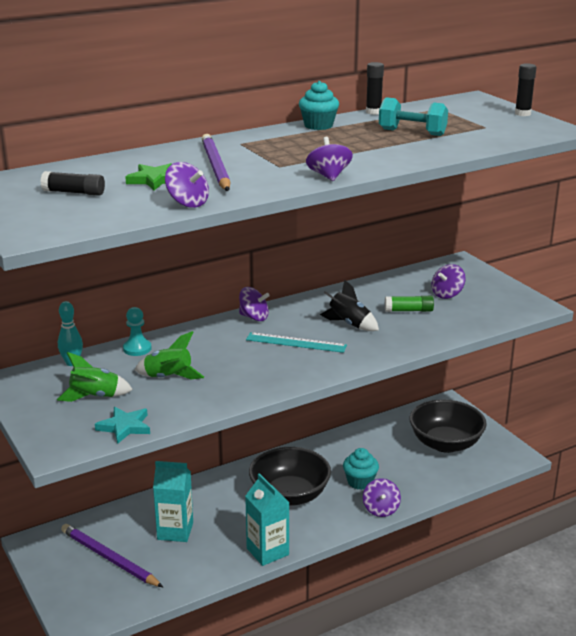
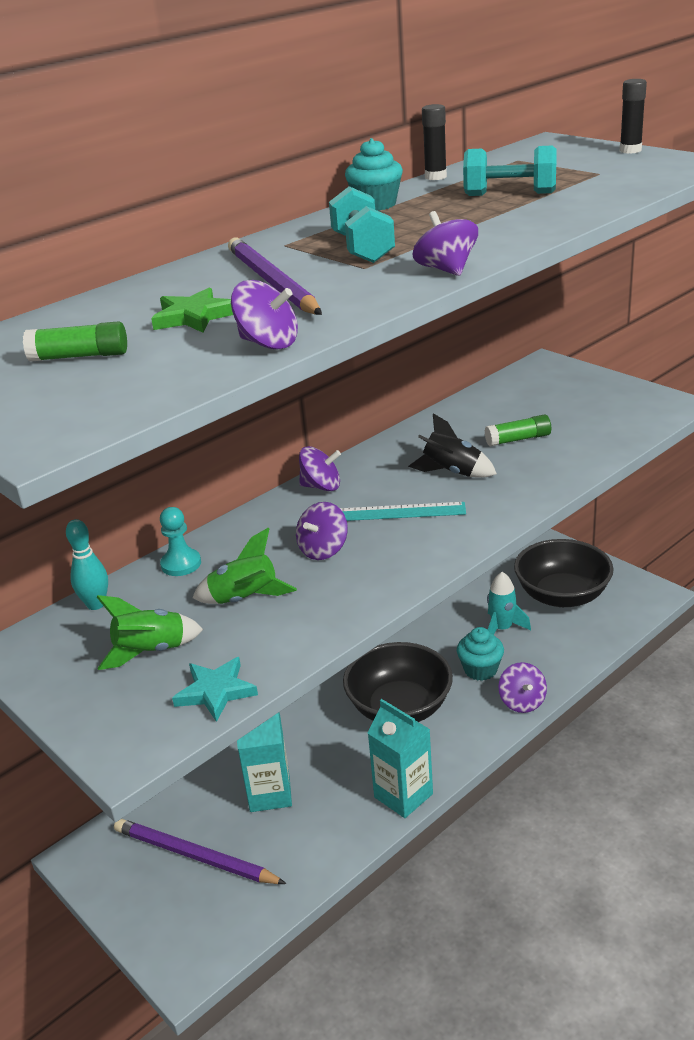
camera: 10 degrees left, 5 degrees up
(74, 192) = (80, 356): black glue stick -> green glue stick
(287, 154) = (362, 249): none -> turquoise dumbbell
(389, 457) = (502, 629): none -> turquoise rocket
(447, 294) = (554, 408): purple spinning top -> purple spinning top (323, 550)

